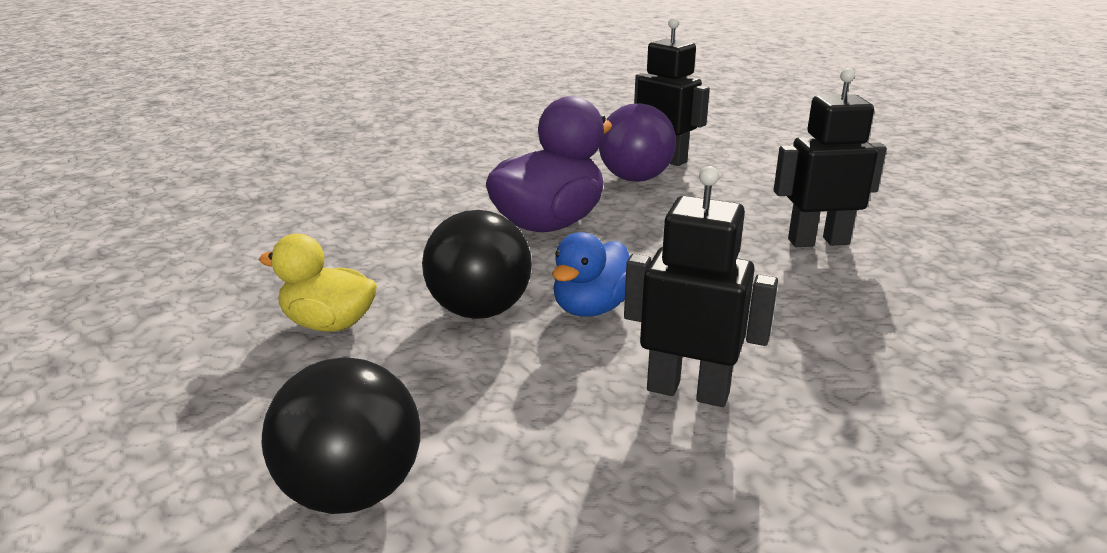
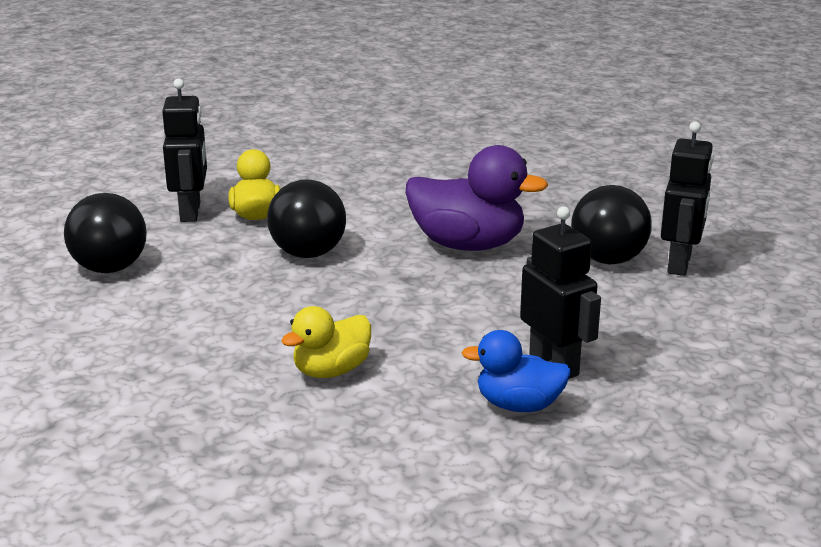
camera: 65 degrees right, 0 degrees up
(591, 308) = (343, 289): blue duck -> blue duck (519, 405)
(635, 179) = (608, 259): purple ball -> black ball
(688, 391) = (260, 340): black robot -> black robot (191, 212)
(787, 356) = (331, 371): none -> yellow duck

